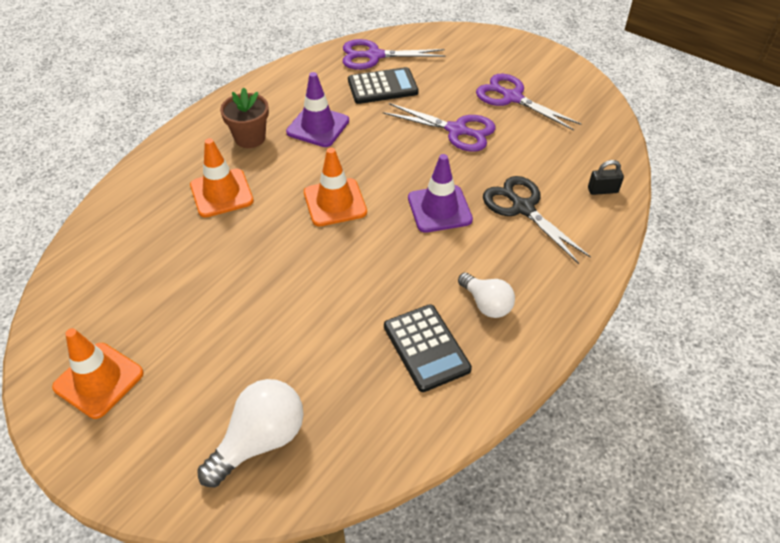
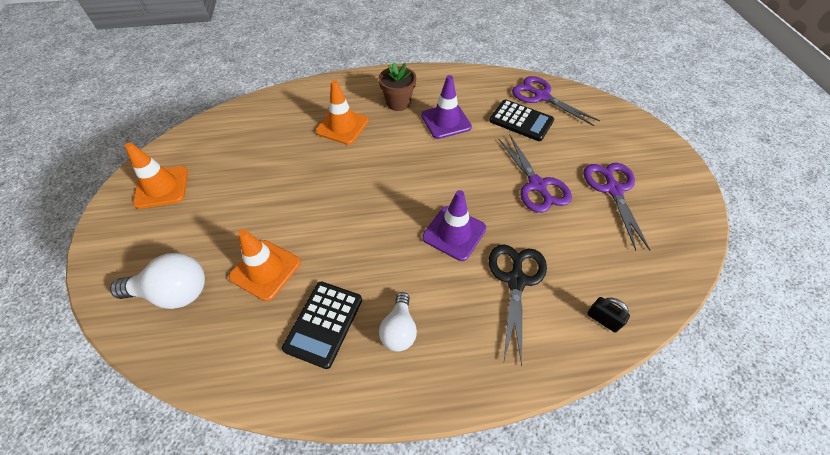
camera: 45 degrees right, 5 degrees up
(335, 202) = (394, 178): orange traffic cone -> orange traffic cone (265, 270)

